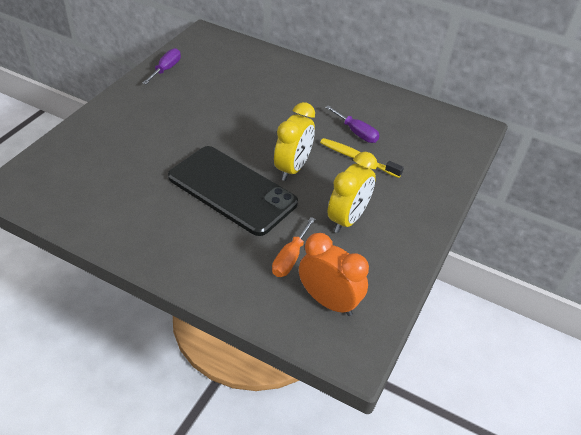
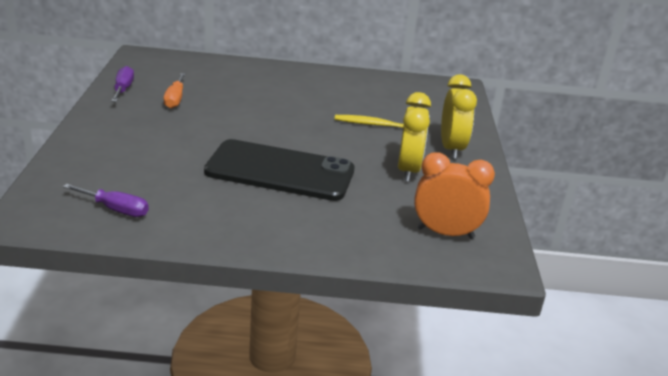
camera: 25 degrees left, 15 degrees down
(290, 258) = (382, 210): orange screwdriver -> orange screwdriver (175, 99)
(293, 168) = (324, 143): yellow clock -> yellow clock (451, 149)
(356, 132) = (360, 107): purple screwdriver -> purple screwdriver (116, 209)

